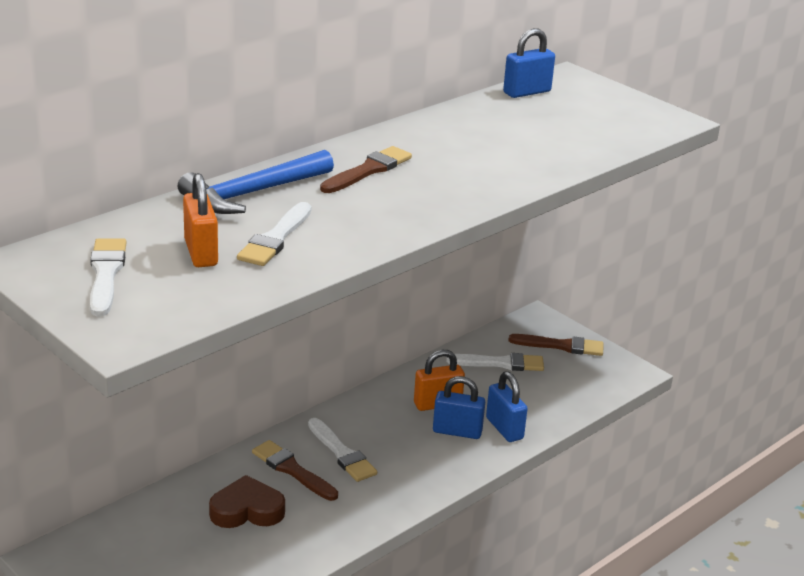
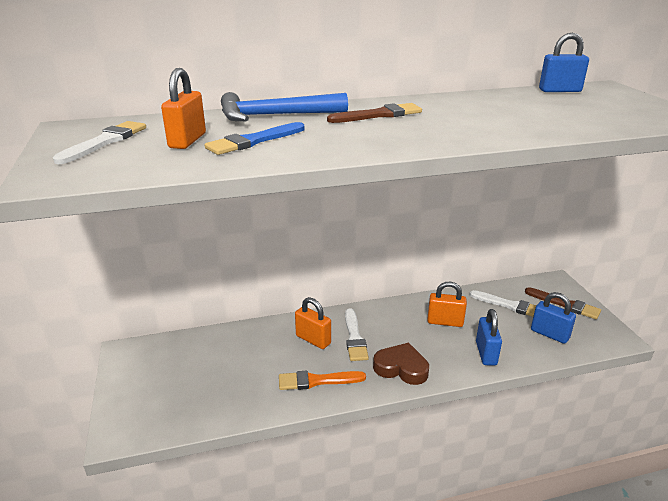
camera: 30 degrees right, 0 degrees up
(247, 510) = (263, 358): brown heart -> brown heart (401, 368)
(275, 238) = (253, 141): white brush -> blue brush
(292, 470) = (313, 339): brown brush -> orange padlock
(333, 516) = (317, 381): none -> orange brush
(457, 431) = (447, 345): blue padlock -> blue padlock (549, 334)

